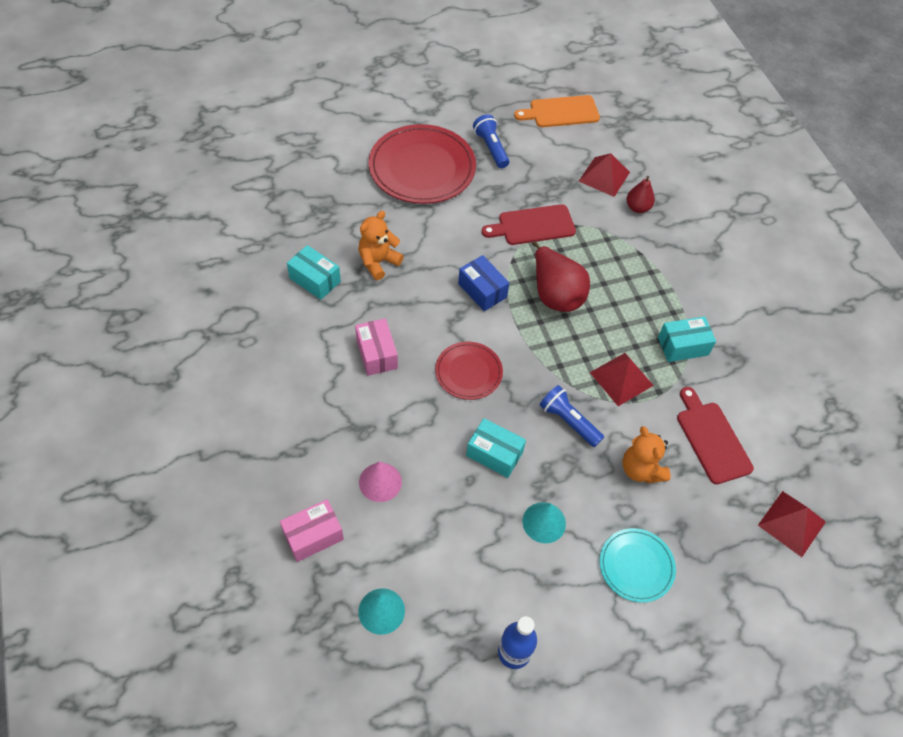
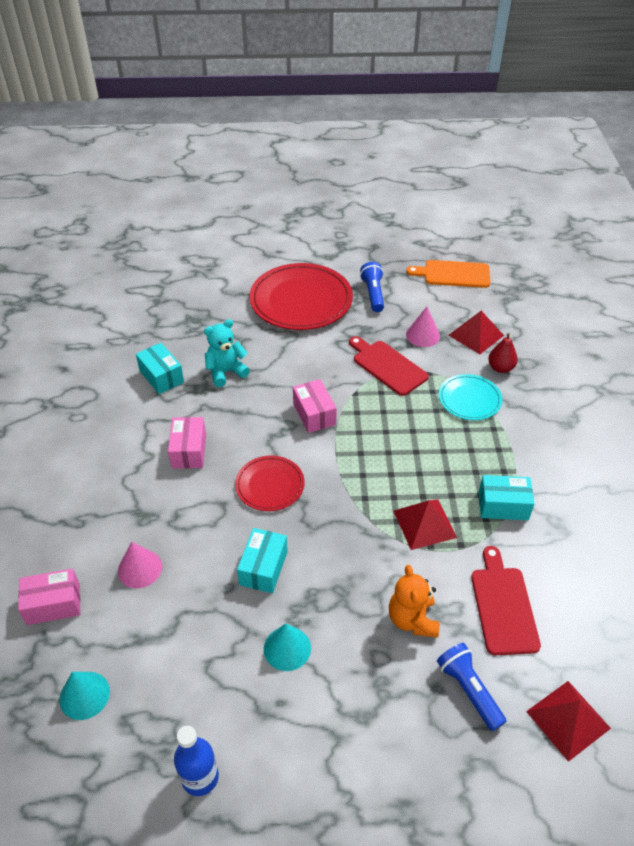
camera: 20 degrees right, 10 degrees down
(378, 262) = (226, 372): orange teddy bear -> turquoise teddy bear
(482, 290) = (314, 414): blue box -> pink box
(494, 454) = (263, 568): turquoise box -> turquoise box turned 60 degrees clockwise
(533, 225) = (387, 366): red cutting board -> red cutting board turned 45 degrees clockwise
(554, 186) = (423, 335): none -> pink cone
(555, 294) = (386, 431): red pear -> none
(568, 421) = (352, 553): blue flashlight -> blue flashlight (468, 690)
(636, 566) = (369, 720): turquoise plate -> turquoise plate (469, 399)

